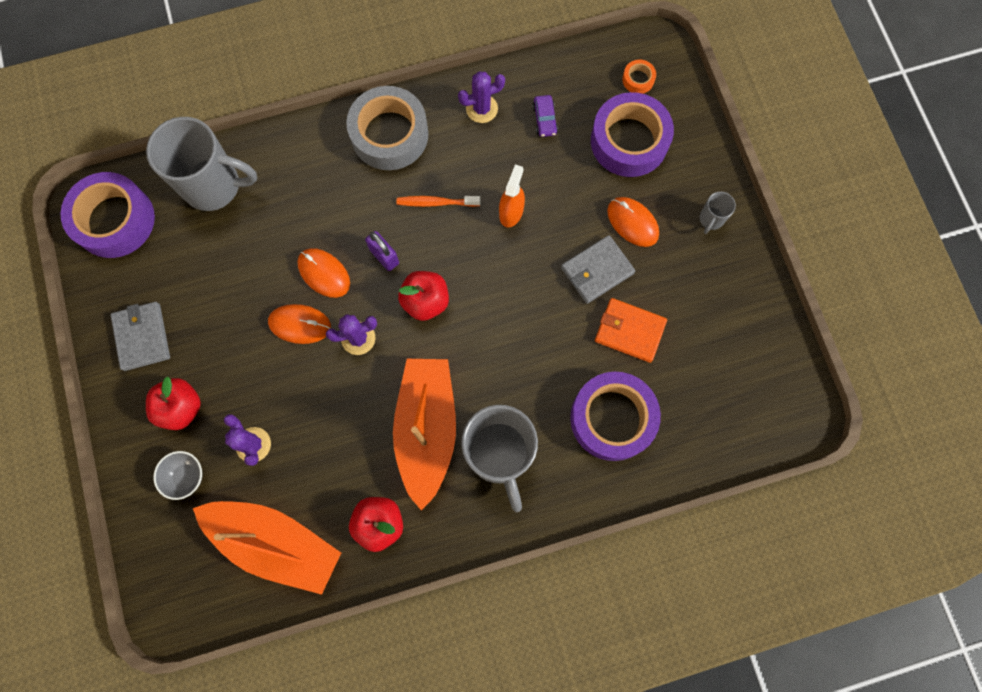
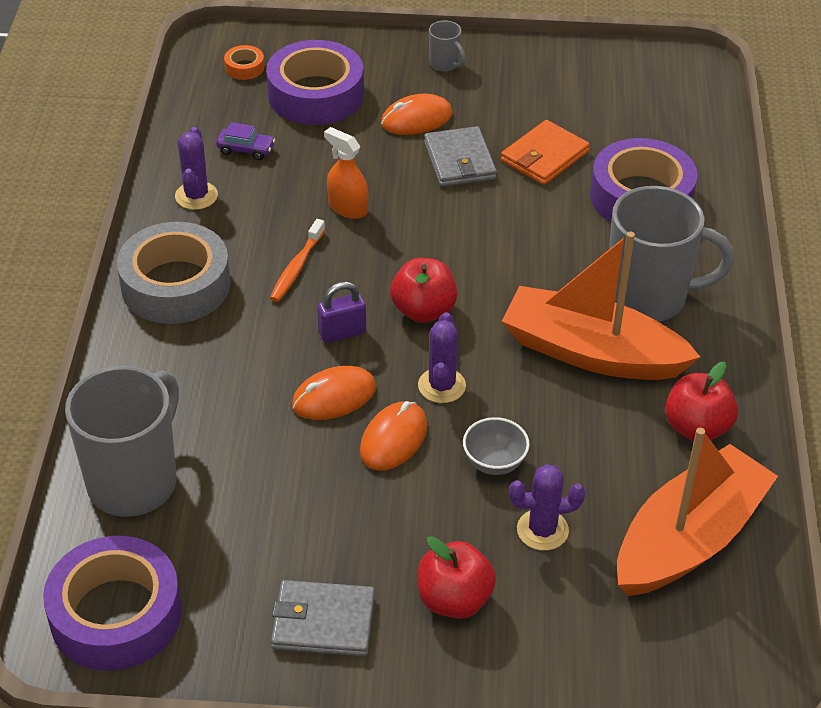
camera: 70 degrees left, 30 degrees down
(186, 476) = (559, 617): grey bowl -> grey bowl (494, 463)

